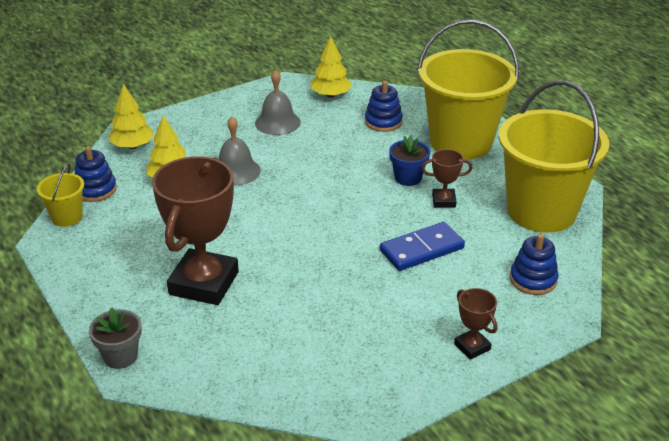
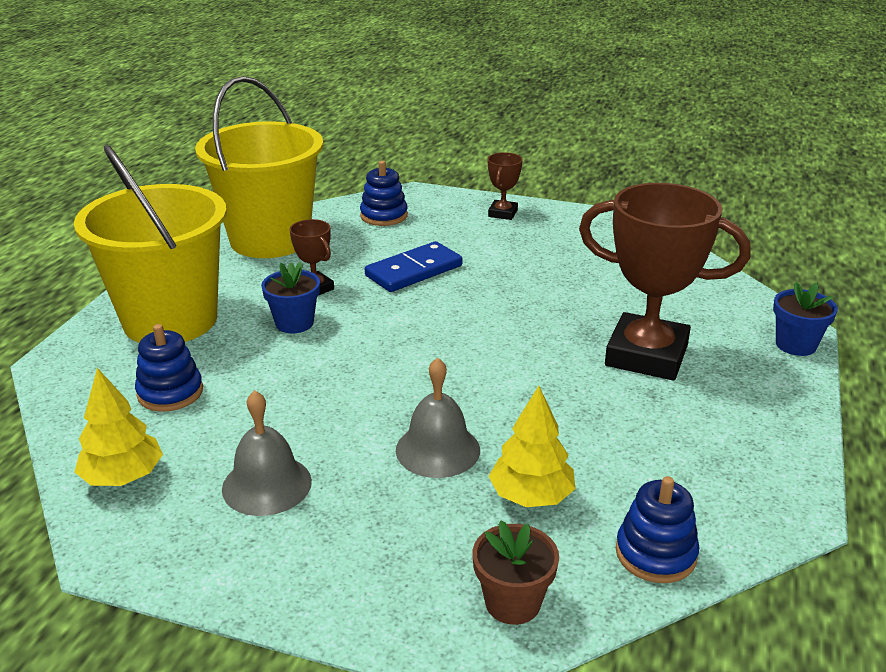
camera: 130 degrees left, 5 degrees down
(67, 217) = (738, 533): yellow bucket -> none
(120, 356) = (795, 345): grey flower pot -> blue flower pot
(132, 146) = (512, 602): yellow tree -> brown flower pot
(204, 283) = (646, 355): brown trophy -> brown trophy turned 45 degrees clockwise
(421, 249) = (414, 271): blue domino -> blue domino turned 60 degrees counterclockwise

